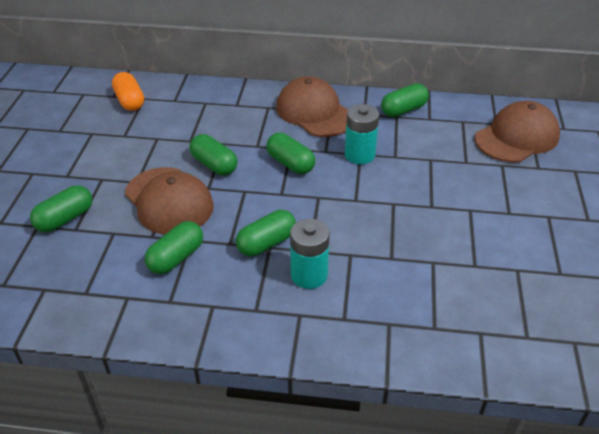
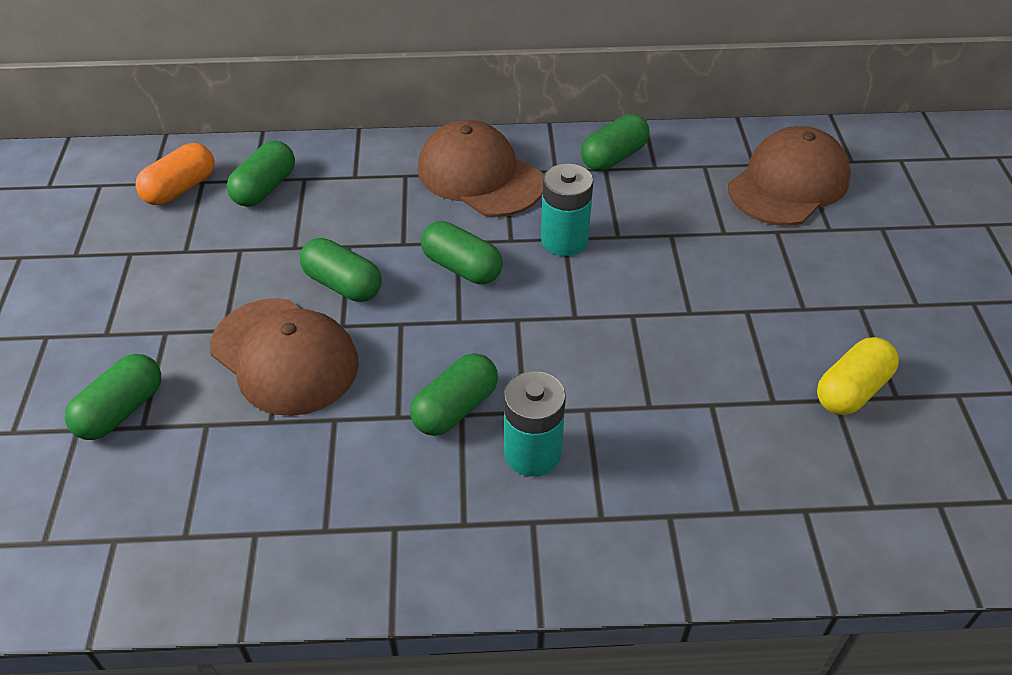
camera: 10 degrees left, 5 degrees up
(130, 101) = (180, 189): orange capsule -> orange capsule turned 75 degrees clockwise
(176, 258) = (319, 453): green capsule -> green capsule (265, 188)
(529, 265) = (851, 390): none -> yellow capsule

